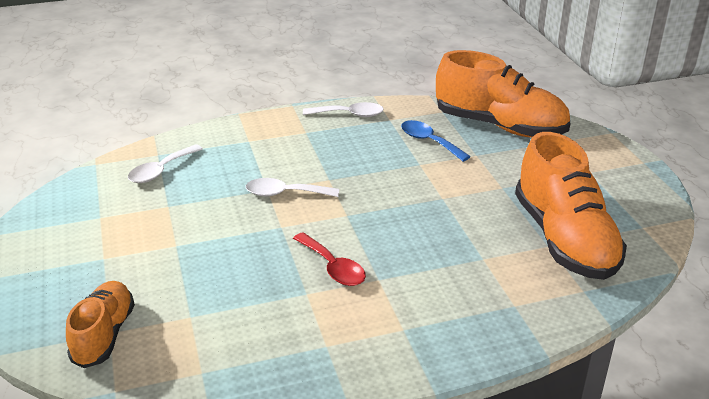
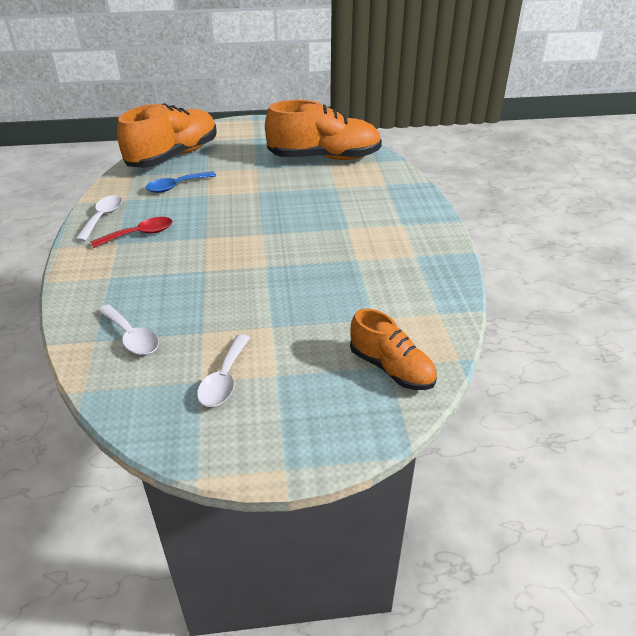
camera: 80 degrees left, 5 degrees up
(104, 335) = (391, 368): orange shoe -> orange shoe turned 150 degrees counterclockwise
(285, 193) = (216, 261): white spoon -> white spoon (224, 379)
(333, 267) = (329, 245): red spoon -> red spoon (139, 234)

